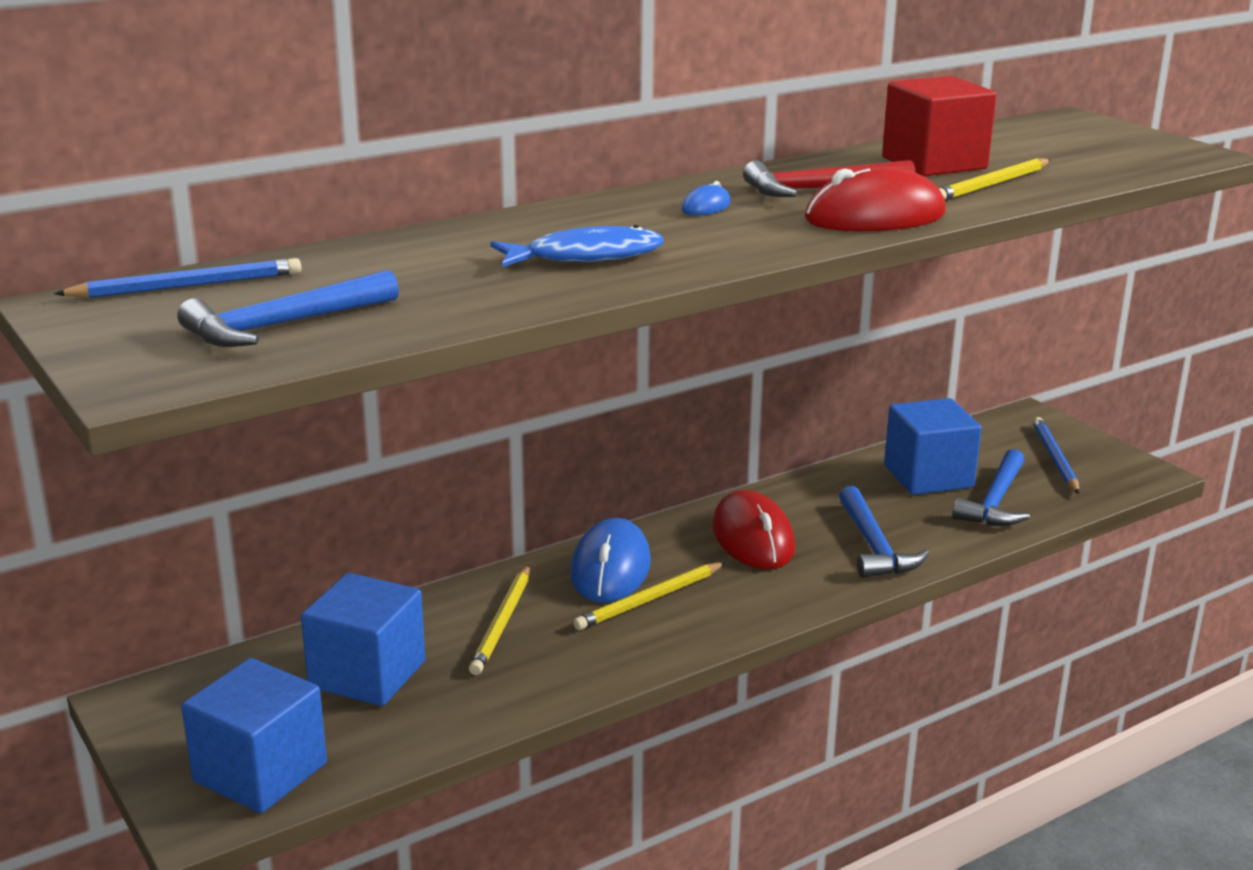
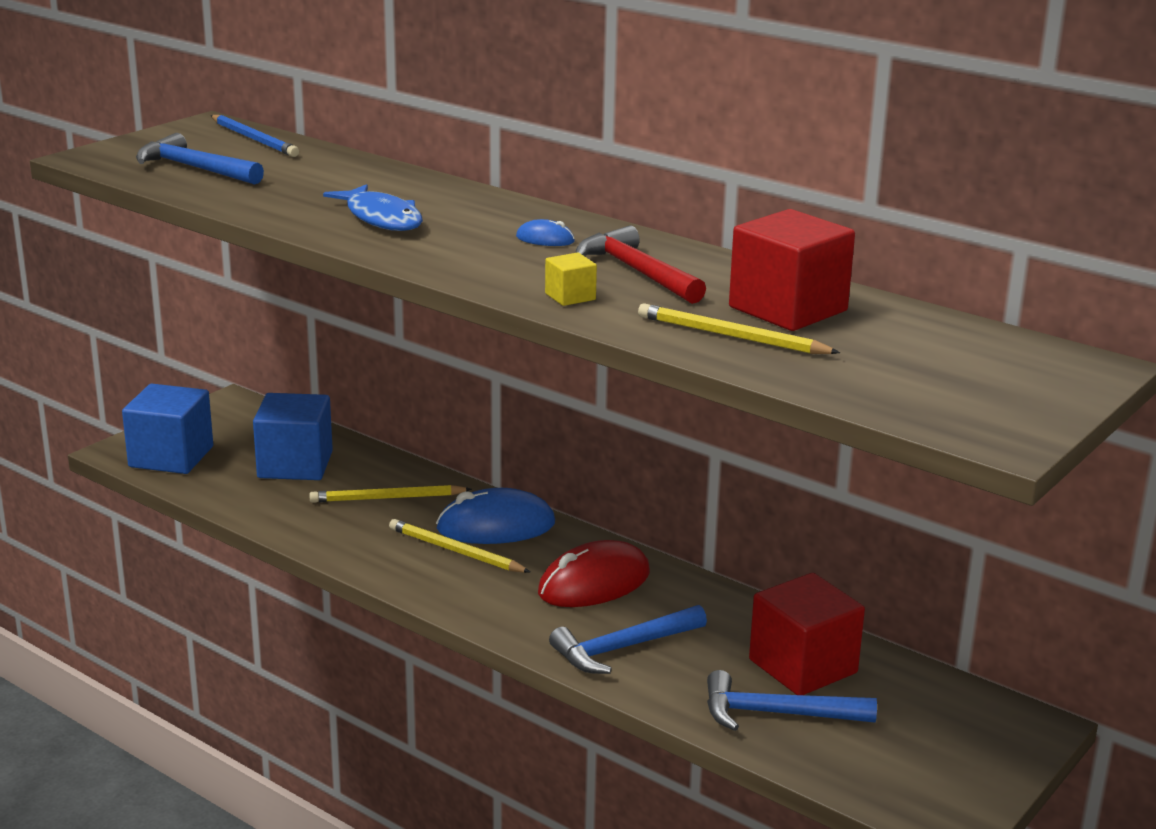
camera: 70 degrees right, 0 degrees up
(875, 217) = (570, 296): red mouse -> yellow cube
(928, 476) = (803, 666): blue cube -> red cube
(1054, 458) = (925, 749): blue pencil -> none

